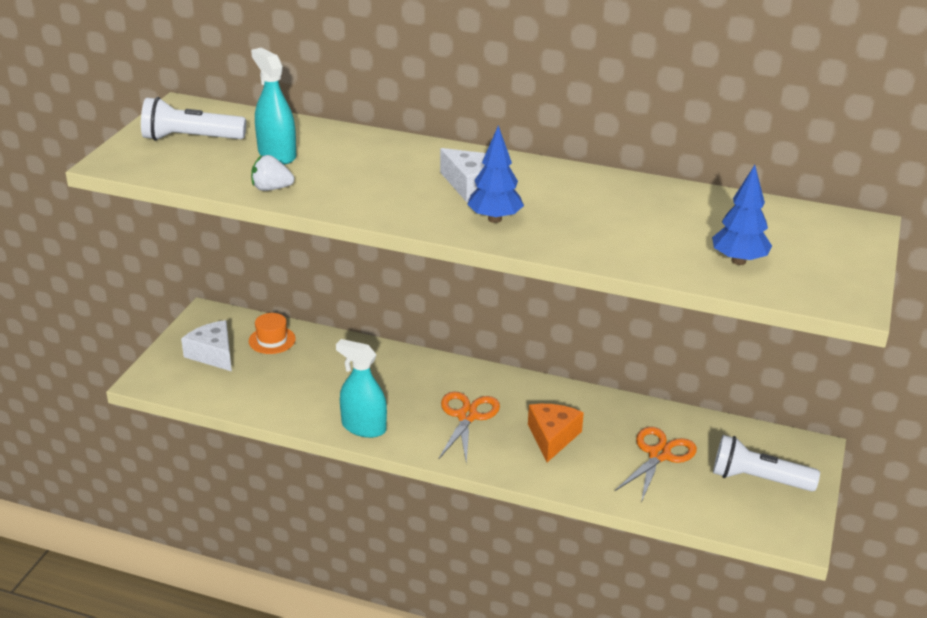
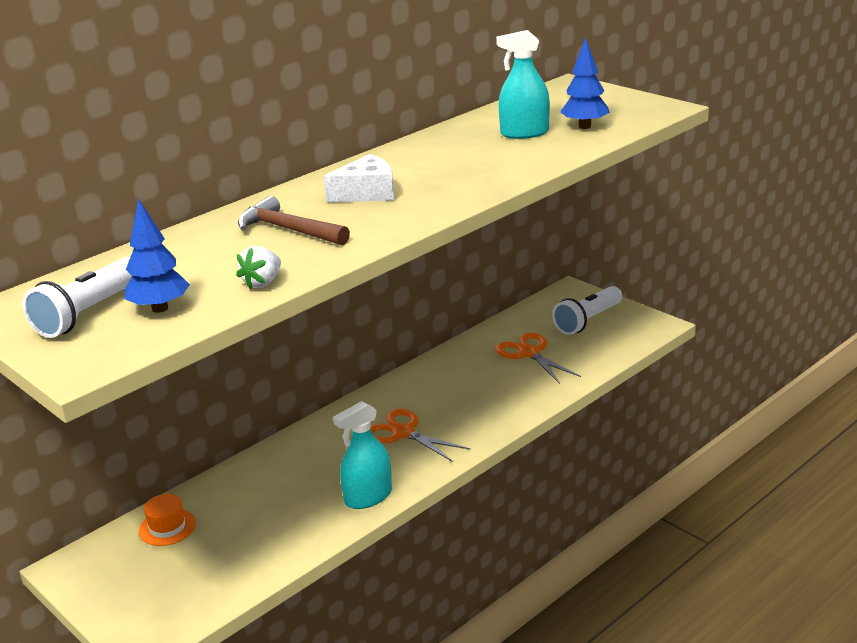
camera: 60 degrees left, 5 degrees down
(213, 354) = (148, 577): white cheese -> none
(277, 155) = (192, 271): turquoise spray bottle -> turquoise spray bottle (524, 133)
(373, 171) = (288, 230): none -> brown hammer
(495, 219) = (436, 194): blue tree -> blue tree (160, 308)
(552, 437) = (468, 396): orange cheese -> none

